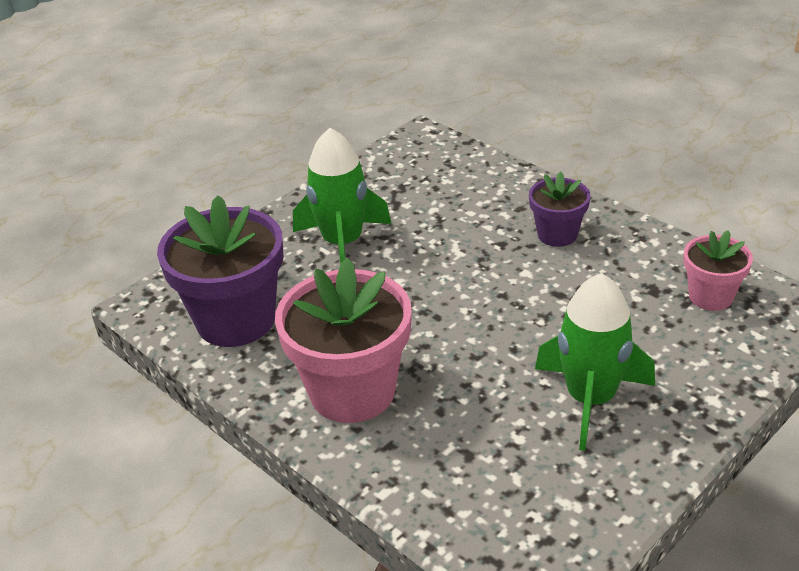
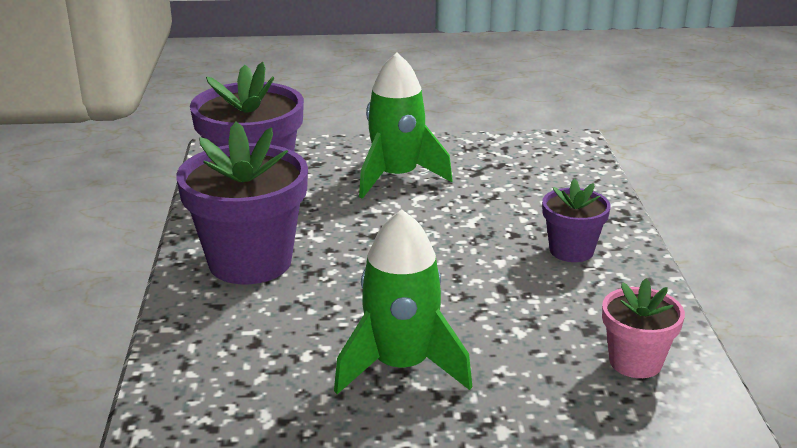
camera: 40 degrees right, 10 degrees down
(352, 391) = (250, 262): pink flower pot -> purple flower pot

